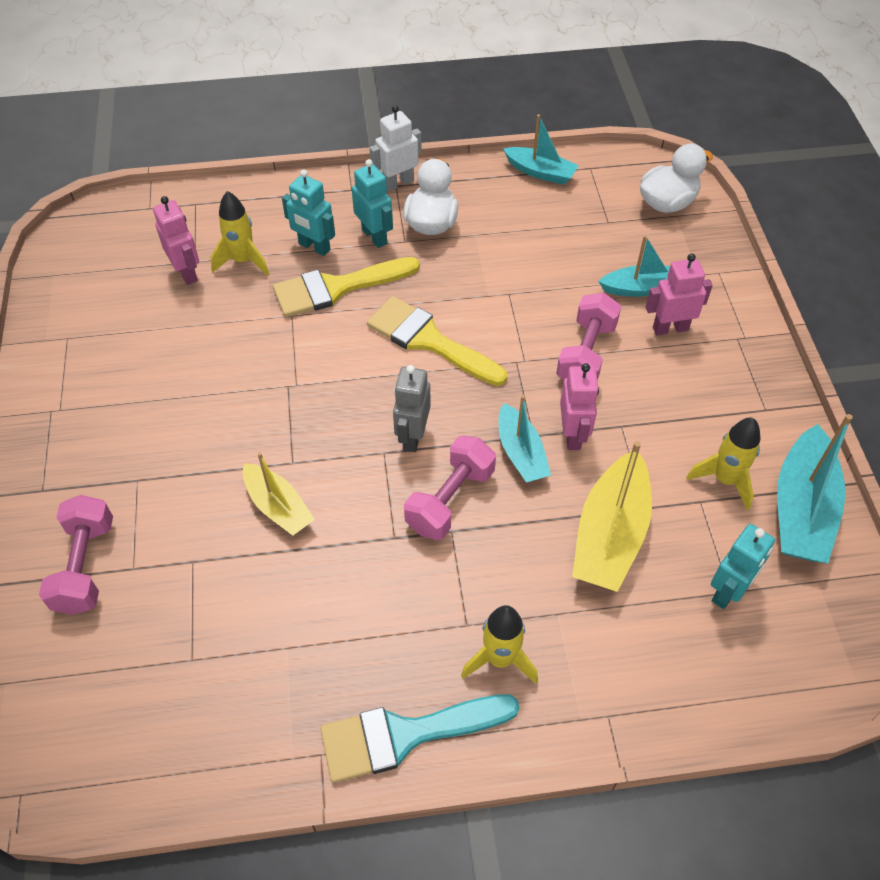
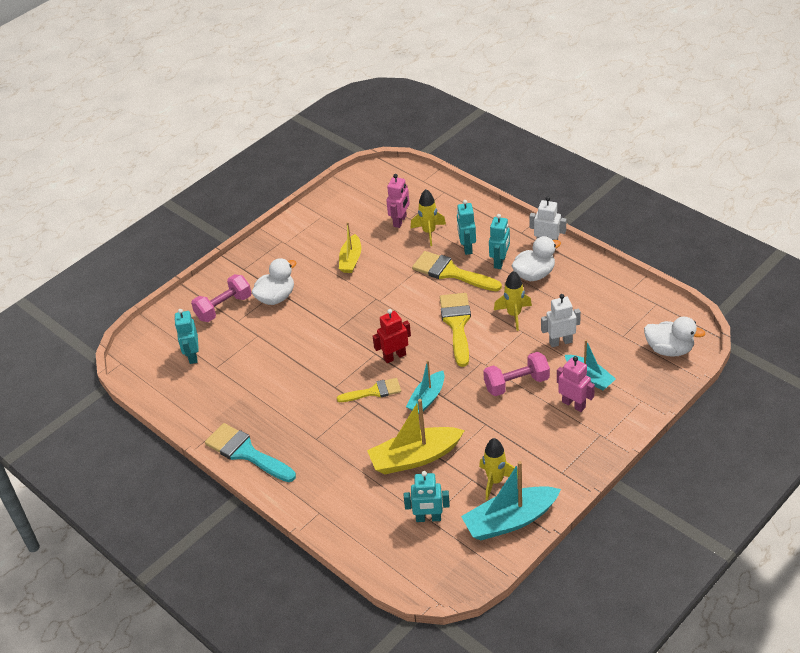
camera: 55 degrees right, 10 degrees down
(130, 675) = (192, 355): none -> turquoise robot
(148, 489) = (276, 297): none -> white duck
(278, 507) = (310, 341): yellow boat -> yellow boat (351, 260)
(412, 436) = (394, 356): grey robot -> red robot
(450, 500) = (374, 391): pink dumbbell -> yellow brush
(500, 659) = (310, 460): yellow rocket -> yellow rocket (514, 315)
(540, 172) = (626, 288): turquoise boat -> none
(562, 274) = (560, 342): none -> white robot
(573, 435) = (459, 410): pink robot -> none

